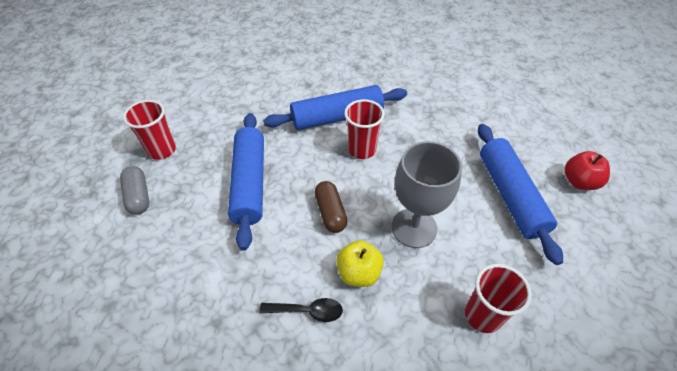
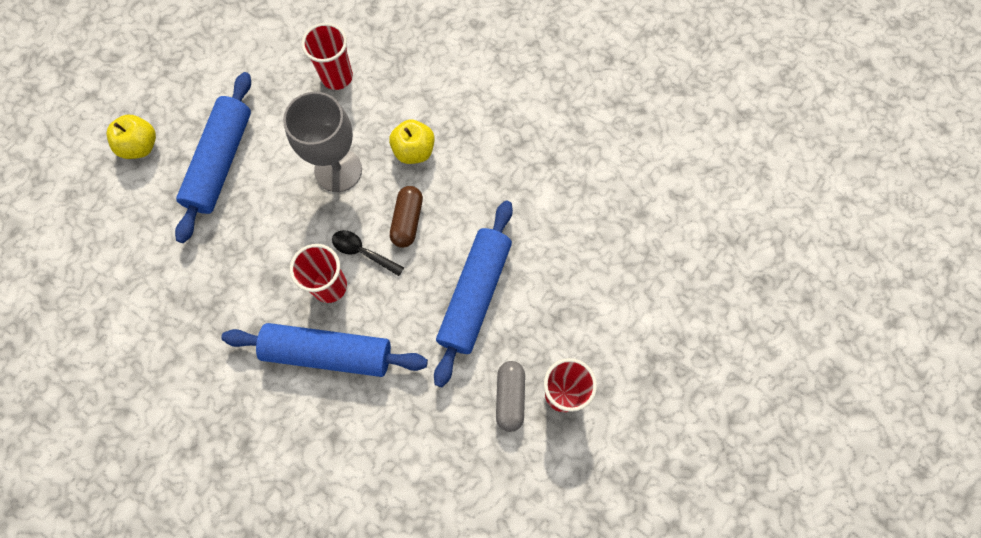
camera: 155 degrees left, 20 degrees up
(138, 196) = (600, 331): grey capsule -> grey capsule (510, 397)
(307, 311) = (474, 138): black spoon -> black spoon (363, 252)
(579, 182) = (140, 146): red apple -> yellow apple

